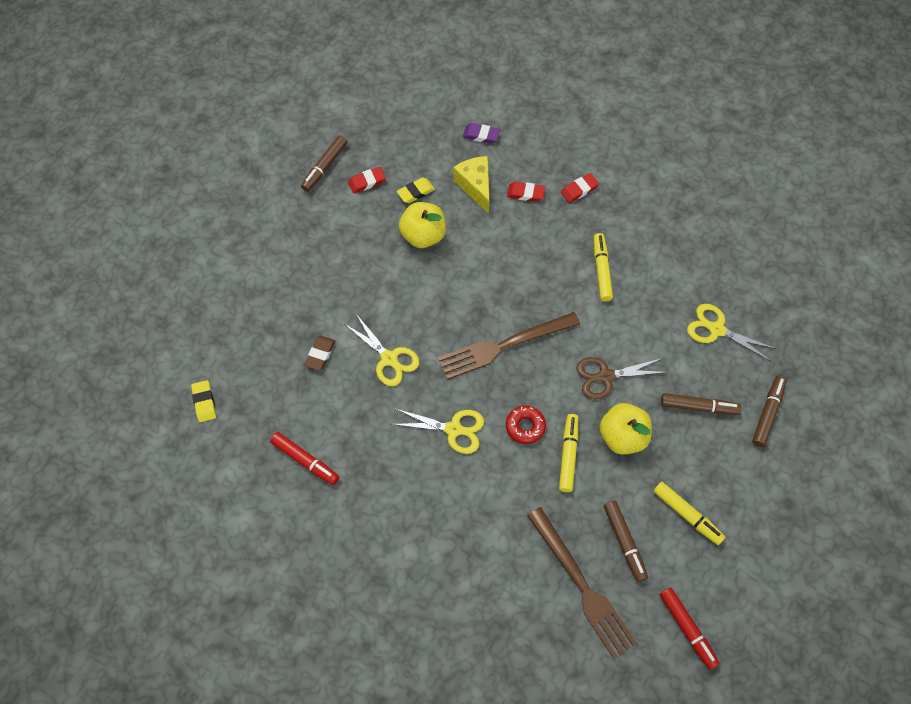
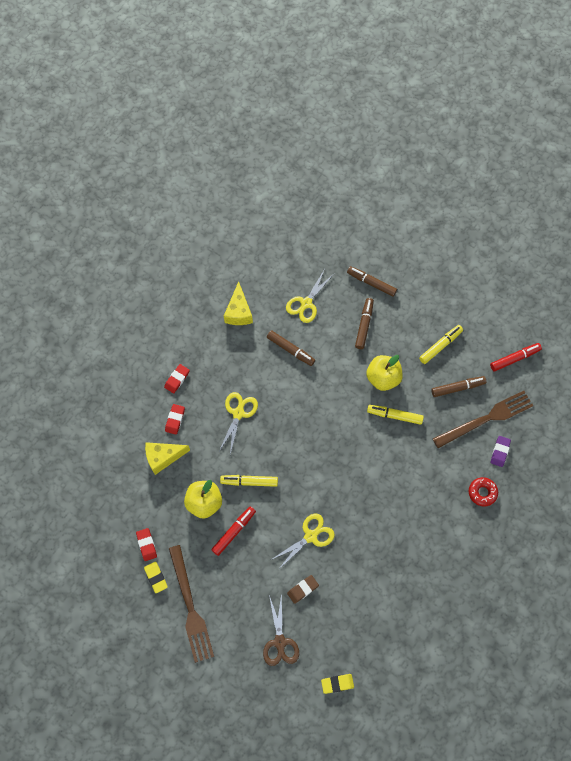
camera: 85 degrees left, 5 degrees up
(305, 461) = (390, 603): red marker -> red marker (234, 531)
(320, 354) = (302, 589): brown eraser -> brown eraser turned 60 degrees counterclockwise
(324, 167) = (126, 580): brown marker -> brown marker (290, 350)
(415, 192) = (162, 505): yellow eraser -> yellow eraser (156, 577)
(453, 429) = (371, 493): yellow scissors -> yellow scissors (238, 413)
(481, 135) = (113, 448): purple eraser -> purple eraser (500, 452)
(504, 346) = (306, 450): brown fork -> brown fork (190, 607)
(525, 426) = (372, 442): red donut -> red donut (482, 492)
(579, 190) = (177, 379): red eraser -> red eraser turned 60 degrees clockwise
(601, 270) = (250, 373): yellow marker -> yellow marker (249, 481)
(606, 376) = (337, 382): brown scissors -> brown scissors (280, 642)
(686, 249) = (238, 312): none -> yellow cheese

